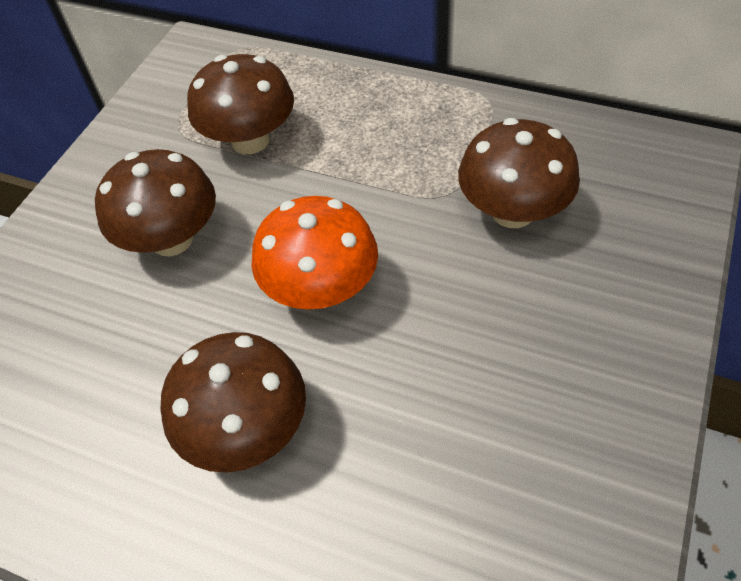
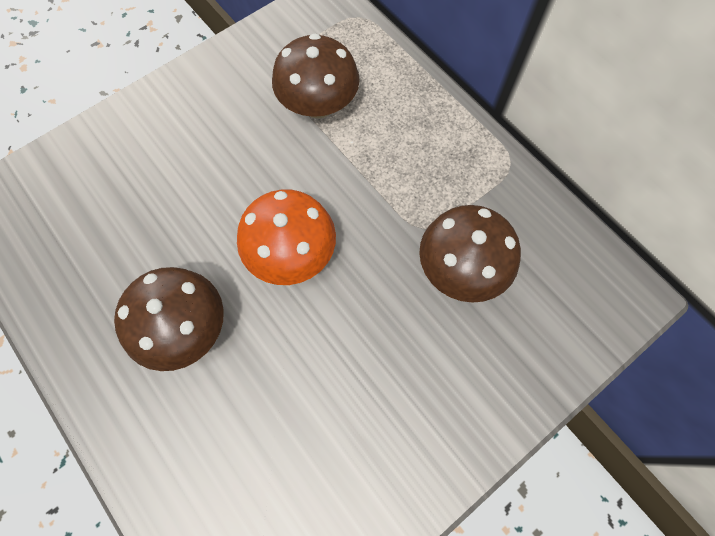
camera: 25 degrees right, 15 degrees up
(172, 239) = (221, 159): brown mushroom -> none

